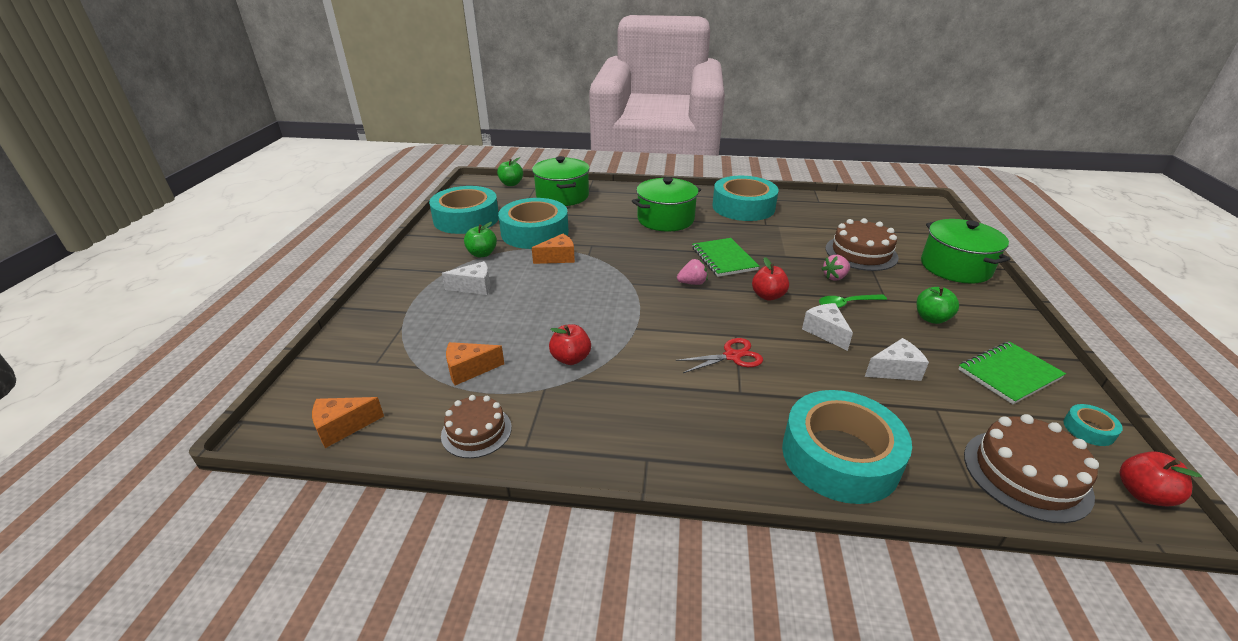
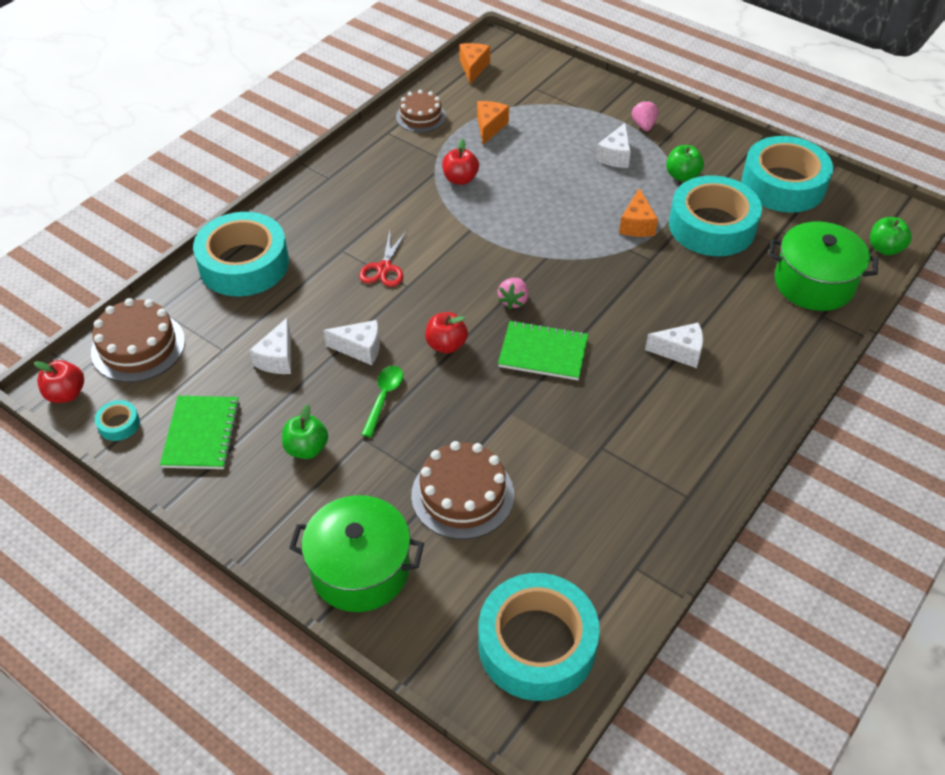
camera: 120 degrees right, 15 degrees up
(665, 219) = (680, 352): green pot -> white cheese
(743, 207) = (671, 456): turquoise tape -> turquoise tape (537, 644)
(835, 277) = (434, 426): pink strawberry -> pink strawberry (643, 125)

